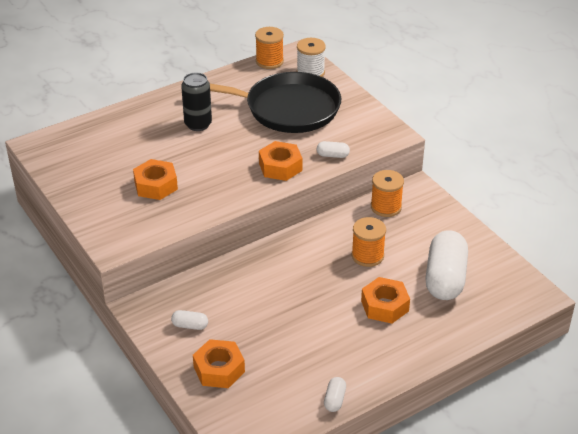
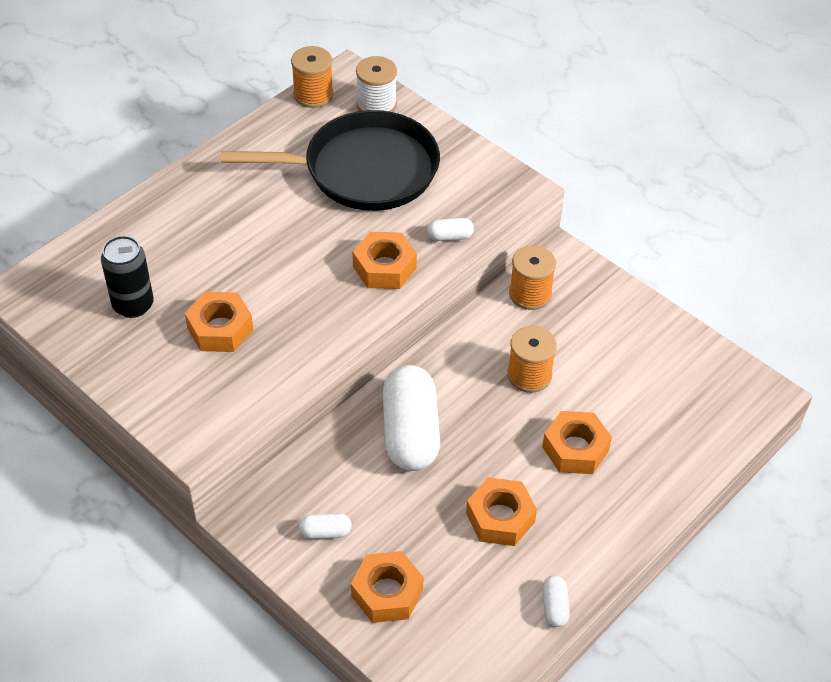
camera: 15 degrees left, 10 degrees up
(198, 124) = (246, 217): black can -> black can (133, 305)
(315, 338) = (500, 518): none -> orange nut
(445, 278) = (640, 391): white capsule -> white capsule (410, 432)

